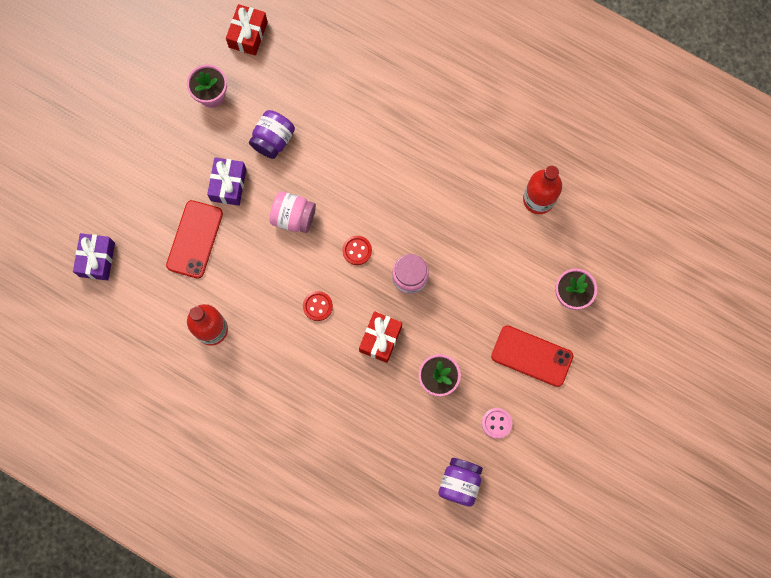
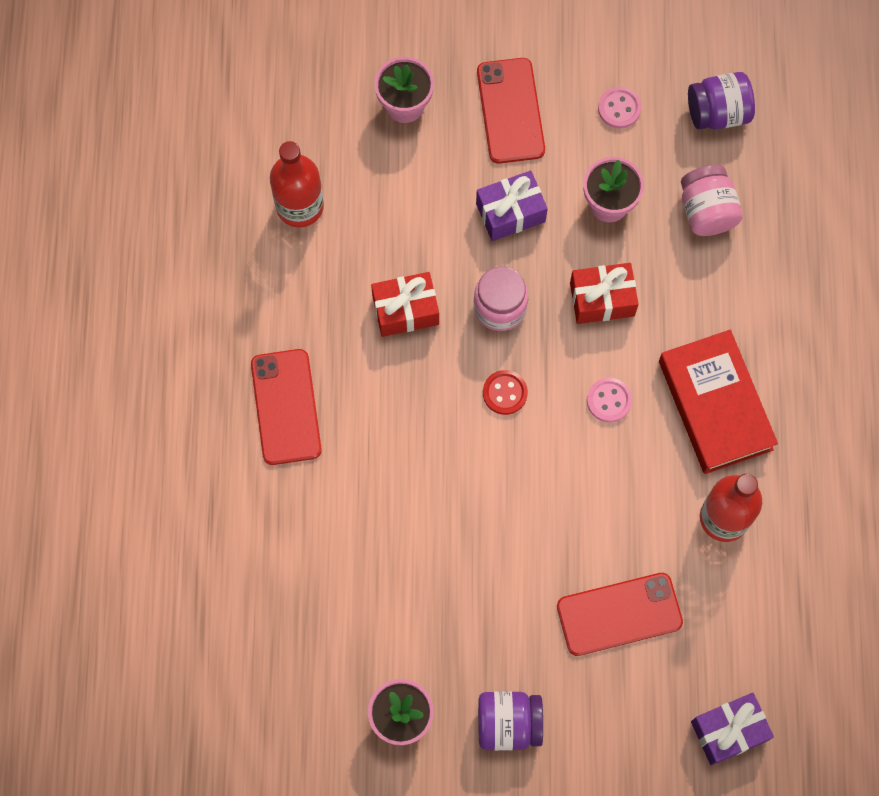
camera: 120 degrees left, 5 degrees down
(228, 185) = (516, 615): purple gift -> purple gift (510, 213)
(248, 34) = (280, 721): red gift -> red gift (405, 310)
(273, 140) = (416, 592): purple jar -> purple jar (508, 724)
(278, 365) = (715, 405): none -> red book
(293, 217) = (509, 501): pink jar -> pink jar (707, 211)
(317, 306) = (609, 400): red button -> pink button
(419, 127) = (286, 407): none -> red phone

